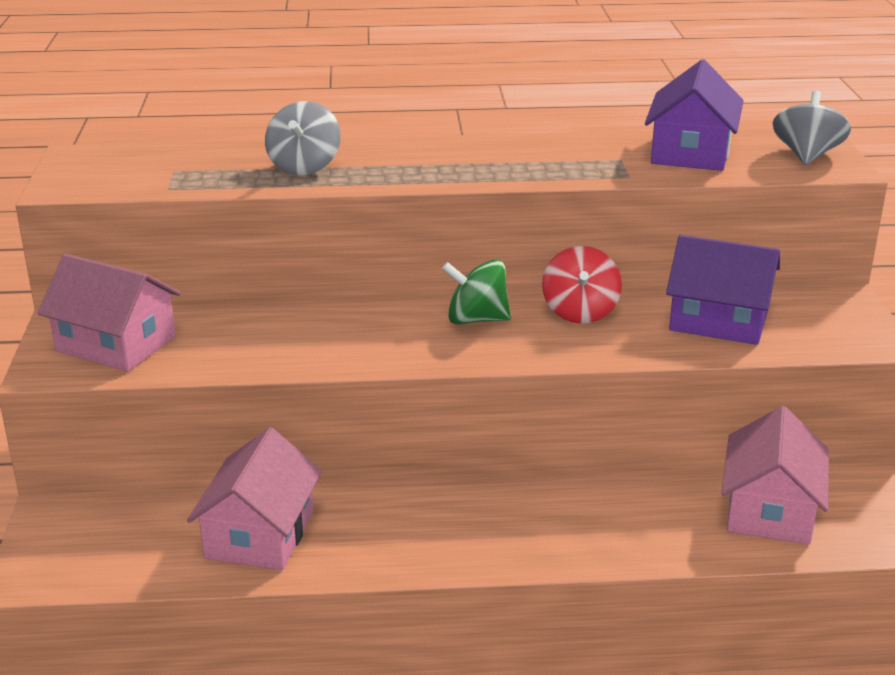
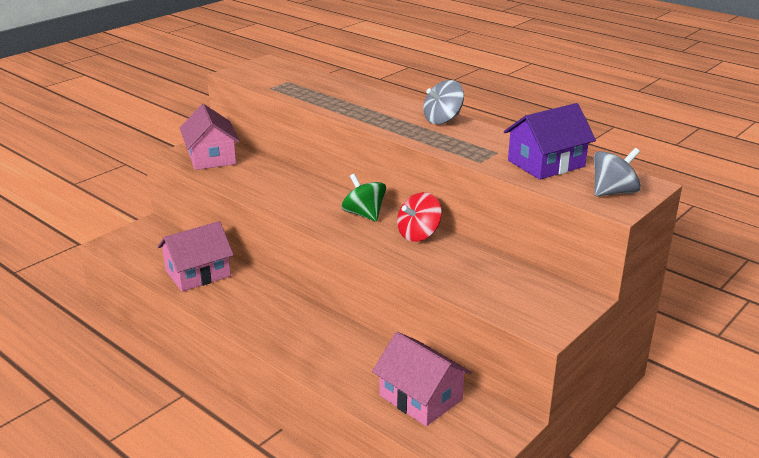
camera: 45 degrees right, 0 degrees up
(304, 166) = (341, 99): grey spinning top -> grey spinning top (442, 120)
(719, 320) = (481, 273): purple house -> none
(770, 510) = (420, 397): pink house -> pink house turned 75 degrees clockwise

